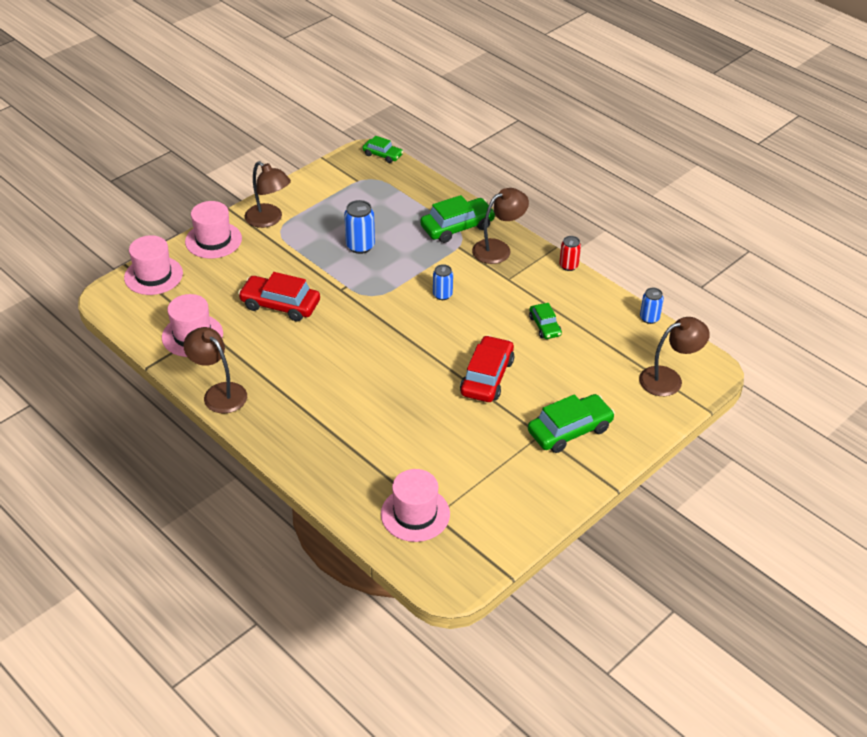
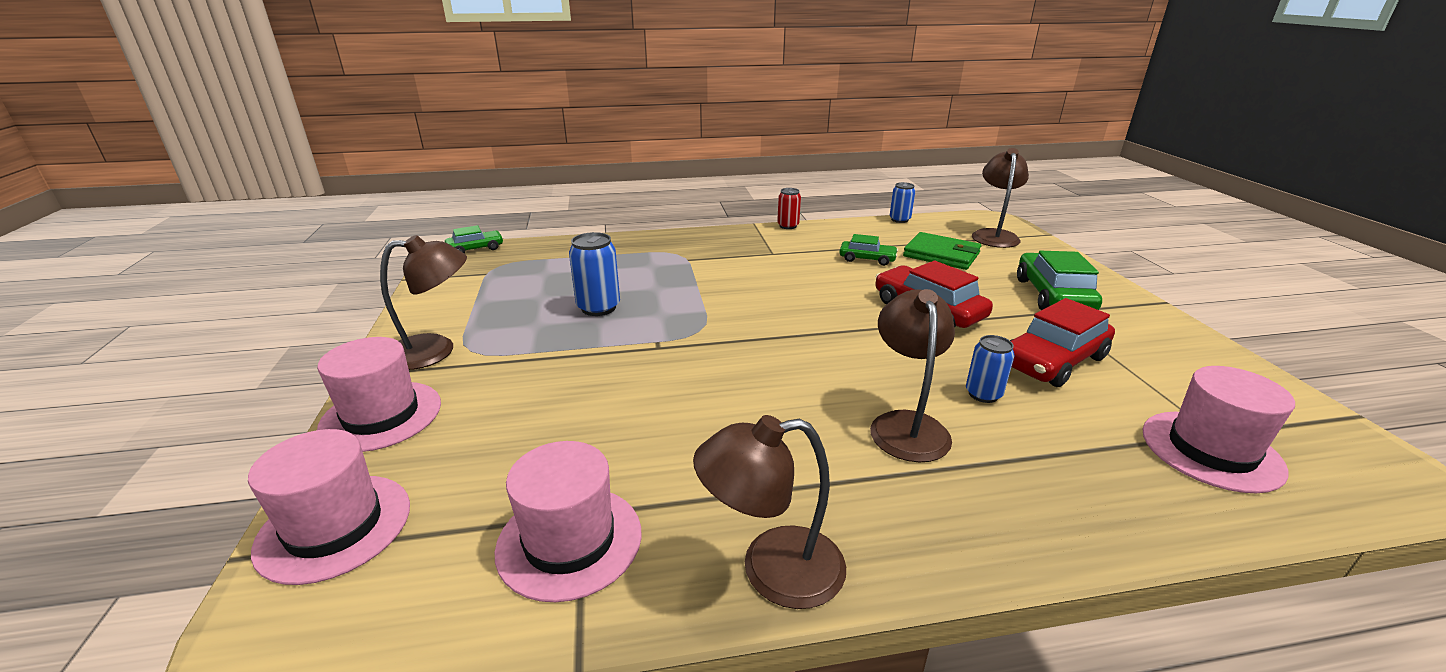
camera: 55 degrees left, 15 degrees down
(280, 305) = (622, 406): red car -> red car (1052, 361)
(442, 295) = (755, 290): blue can -> blue can (983, 394)
(457, 227) = (656, 251): green car -> none
(498, 248) = (720, 244): brown lamp -> brown lamp (906, 425)
(592, 360) = (941, 255): none -> green wallet

